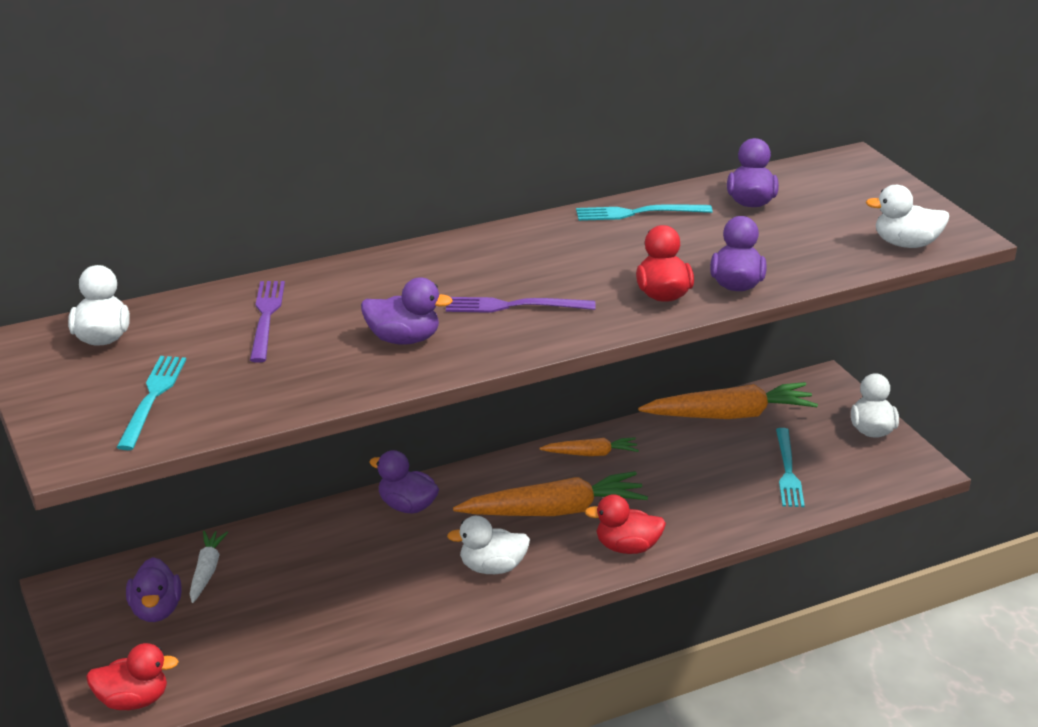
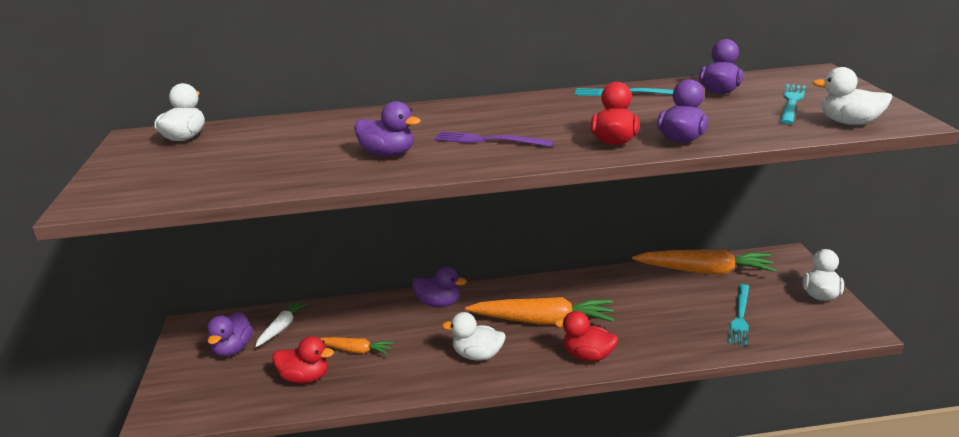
camera: 20 degrees right, 5 degrees down
(133, 700) = (175, 410): red duck -> red duck (305, 377)
(152, 398) = (177, 175): turquoise fork -> turquoise fork (792, 102)
(266, 317) = (303, 135): purple fork -> none
(407, 506) = (439, 303): purple duck -> purple duck turned 150 degrees clockwise
(591, 454) = (587, 285): orange carrot -> orange carrot (355, 350)

